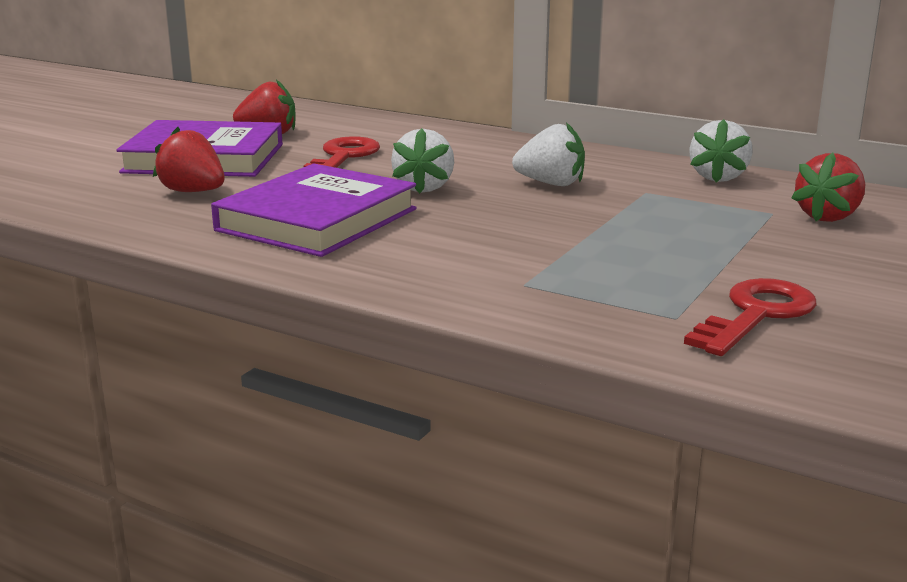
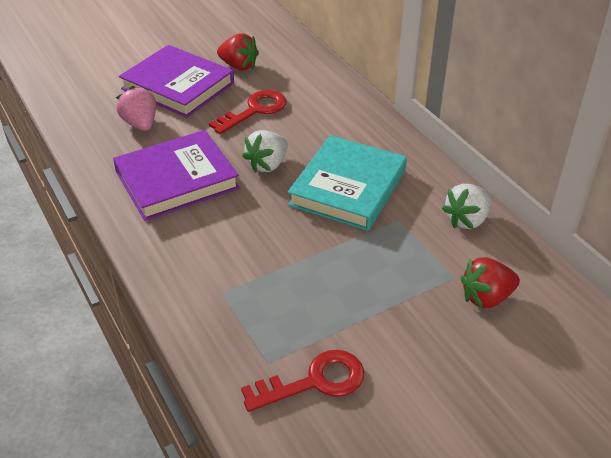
camera: 30 degrees right, 20 degrees up
(193, 192) = (140, 124): red strawberry -> pink strawberry
(551, 183) = (348, 187): white strawberry -> turquoise book

